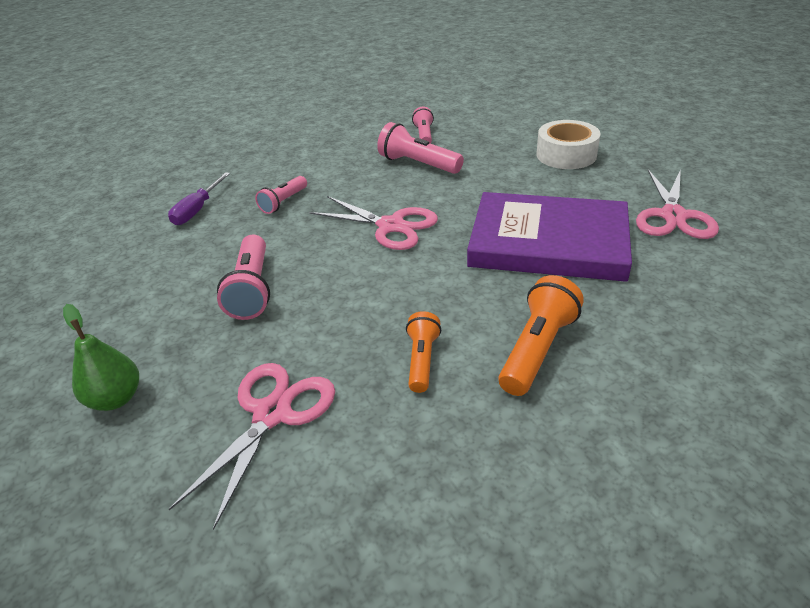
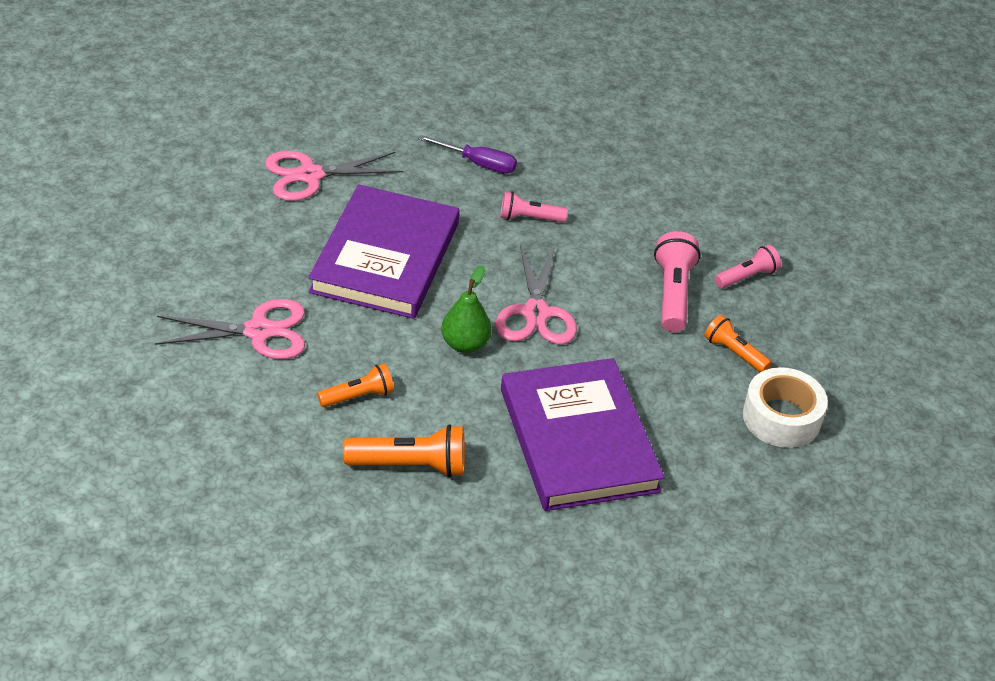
camera: 55 degrees right, 5 degrees up
(116, 398) = (229, 241): green pear -> green pear (465, 344)
(197, 210) = (478, 164): purple screwdriver -> purple screwdriver turned 150 degrees counterclockwise
(252, 289) = (385, 257): pink flashlight -> purple book
(493, 156) = (734, 353): none -> orange flashlight
(673, 216) = (693, 534): pink scissors -> pink scissors (310, 175)

